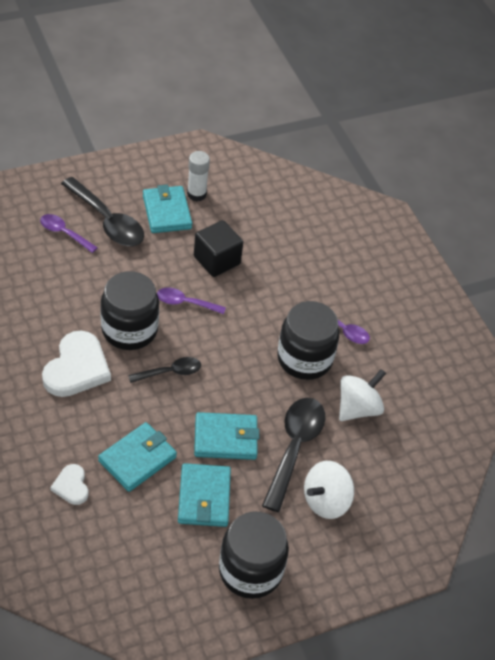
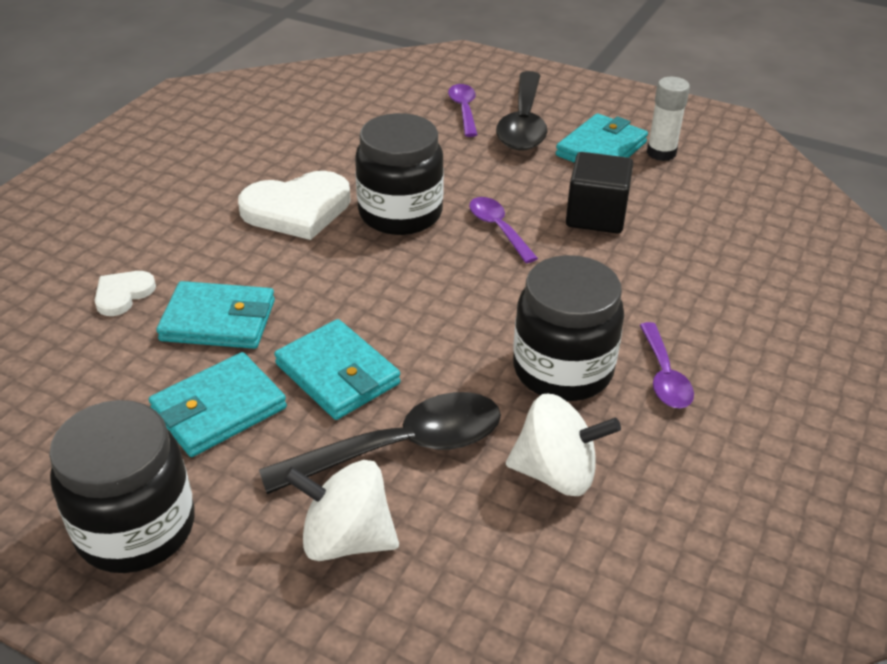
camera: 55 degrees right, 10 degrees down
(170, 372) = (381, 273): black spoon -> none

